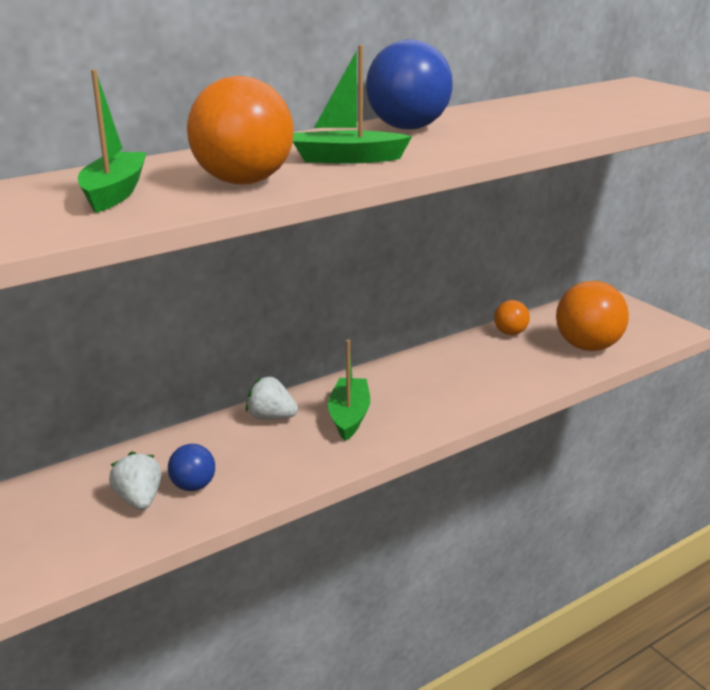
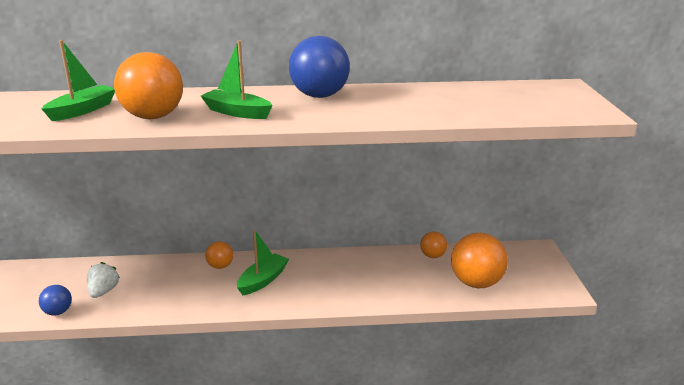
camera: 30 degrees right, 0 degrees up
(193, 486) = (136, 293): blue ball -> blue ball (58, 312)
(271, 417) = (220, 266): white strawberry -> orange ball

